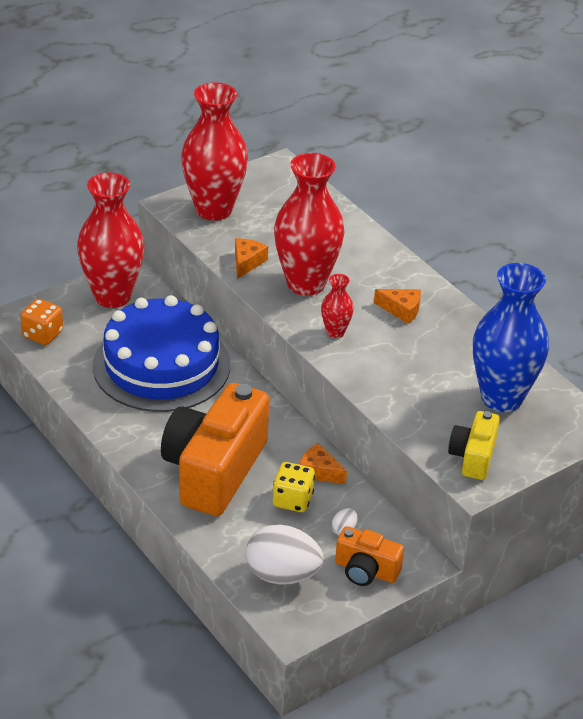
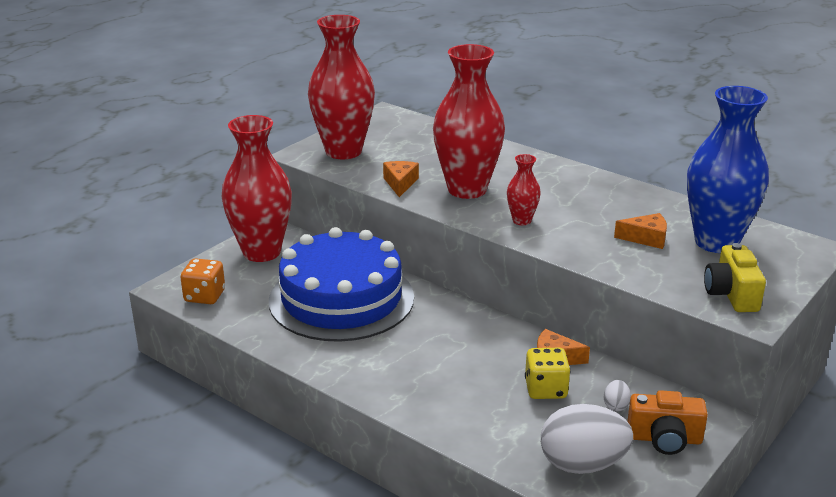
camera: 15 degrees left, 10 degrees down
(214, 470) = (449, 380): orange camera -> none
(401, 310) = (570, 193): orange cheese -> orange cheese (646, 238)

